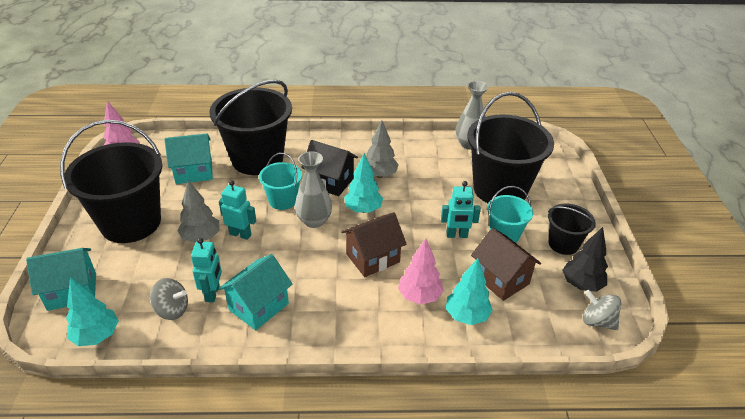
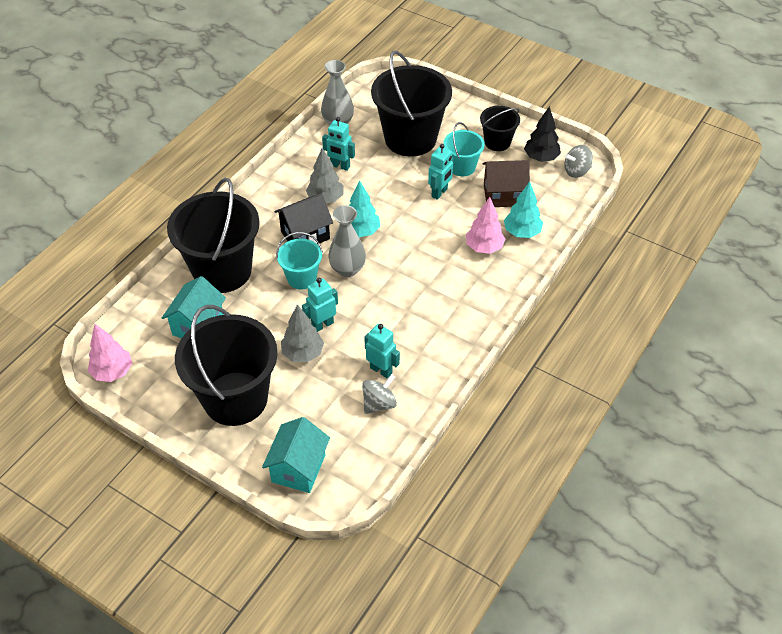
camera: 55 degrees left, 10 degrees up
(96, 336) = (370, 464): turquoise tree -> none
(258, 306) = (419, 346): turquoise house -> none
(373, 258) = (423, 254): brown house -> none
(423, 166) = (340, 166): none -> turquoise robot

